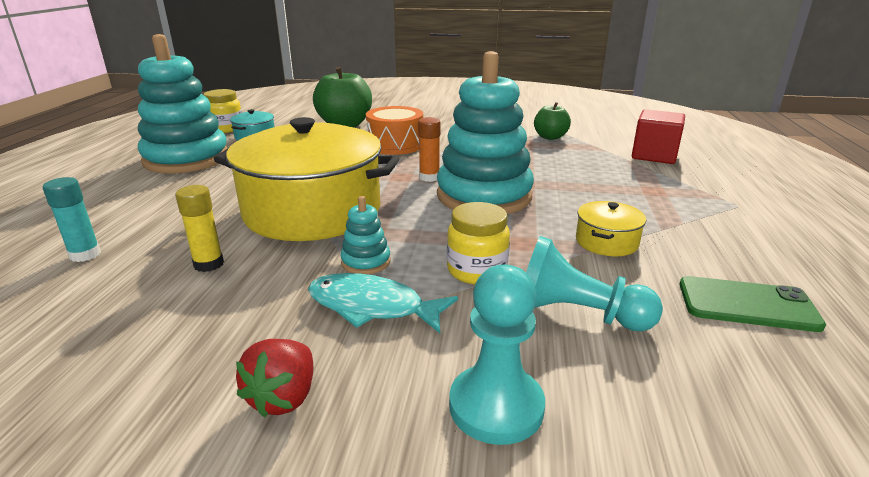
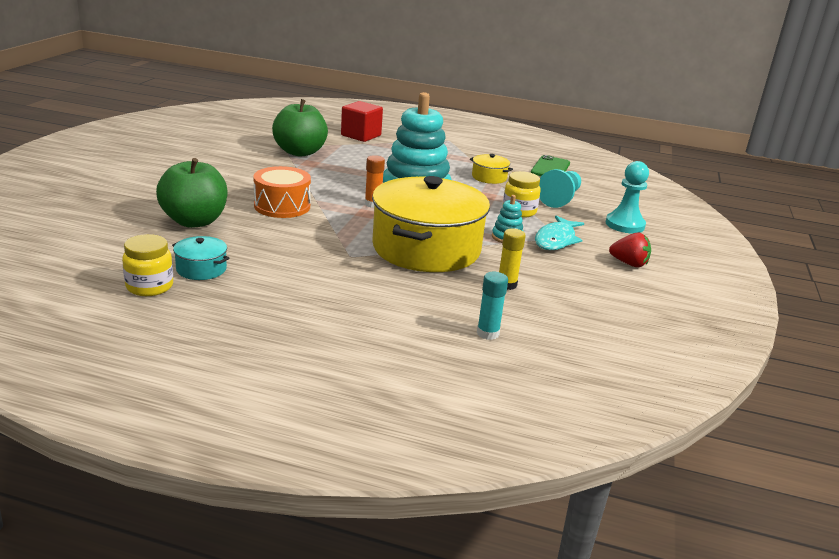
camera: 85 degrees left, 0 degrees up
(186, 159) = (263, 306): turquoise stacking toy -> none
(550, 137) = (300, 152): green apple -> green apple, size x1.73

